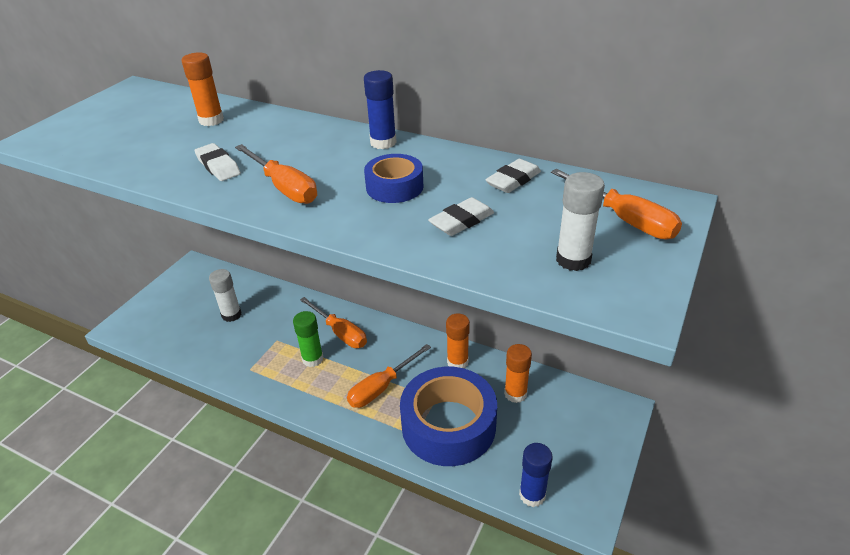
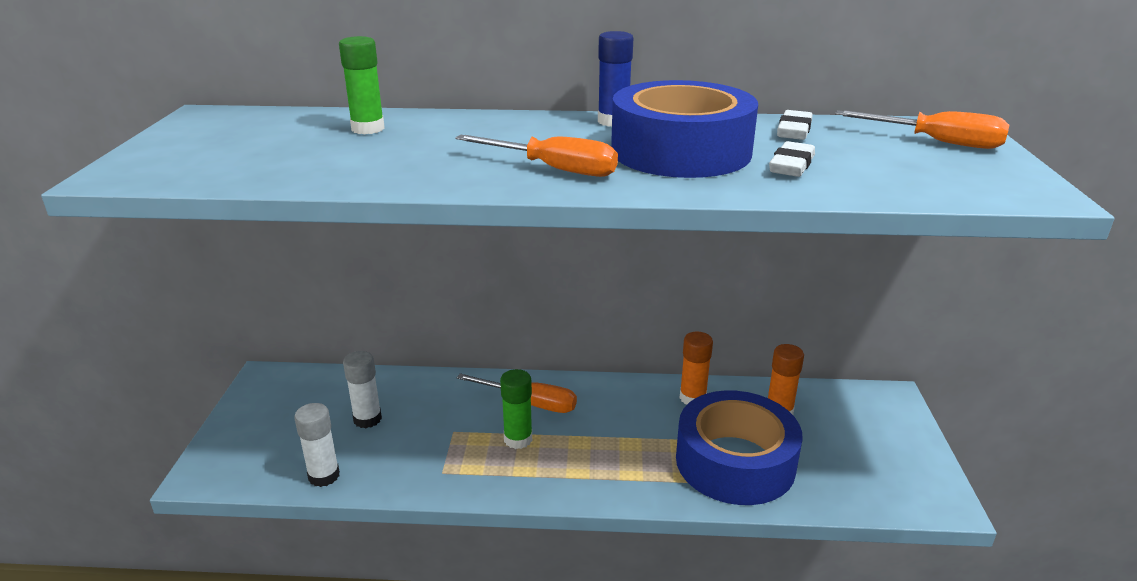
camera: 25 degrees left, 10 degrees down
(211, 120) = (368, 129): orange glue stick -> green glue stick
(218, 166) = (440, 164): white eraser -> none
(381, 387) = (627, 446): orange screwdriver -> none
(394, 187) = (680, 151): blue tape -> blue tape, size x2.01
(532, 495) = (877, 501): blue glue stick -> none
(573, 260) = (938, 175): white glue stick -> white glue stick (324, 476)

